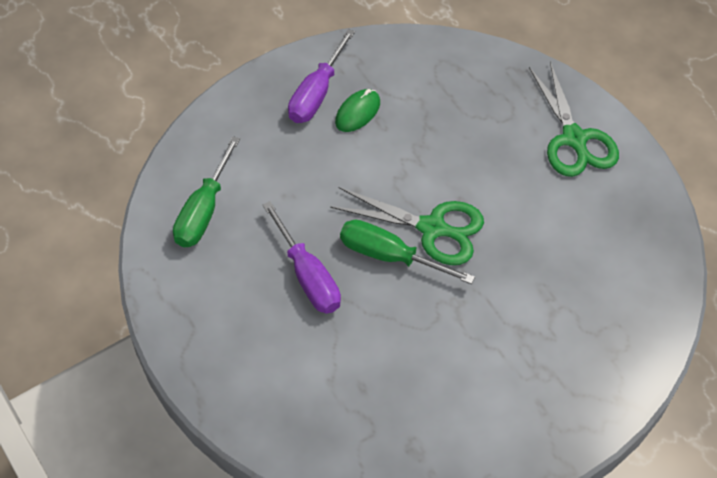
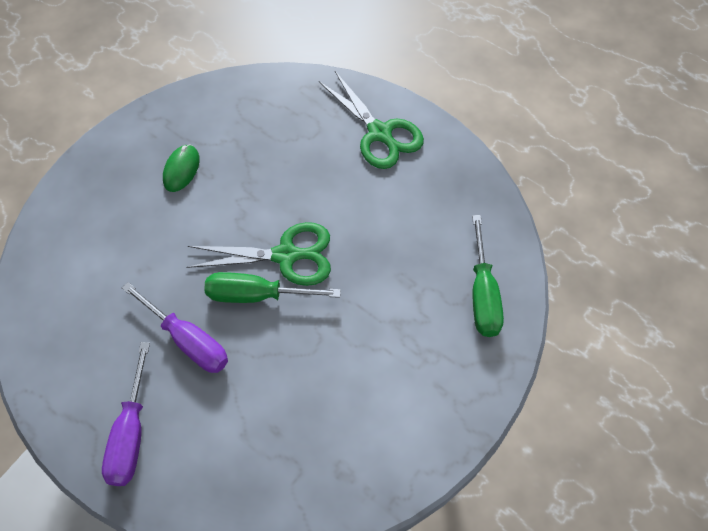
camera: 20 degrees left, 5 degrees up
(204, 210) = (67, 311): green screwdriver -> green screwdriver (482, 294)
(317, 93) = (138, 163): purple screwdriver -> purple screwdriver (131, 433)

